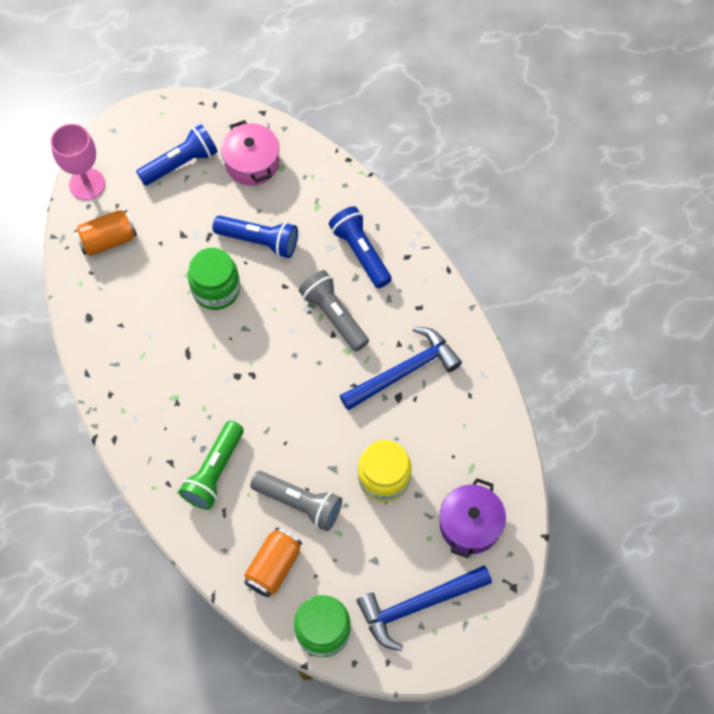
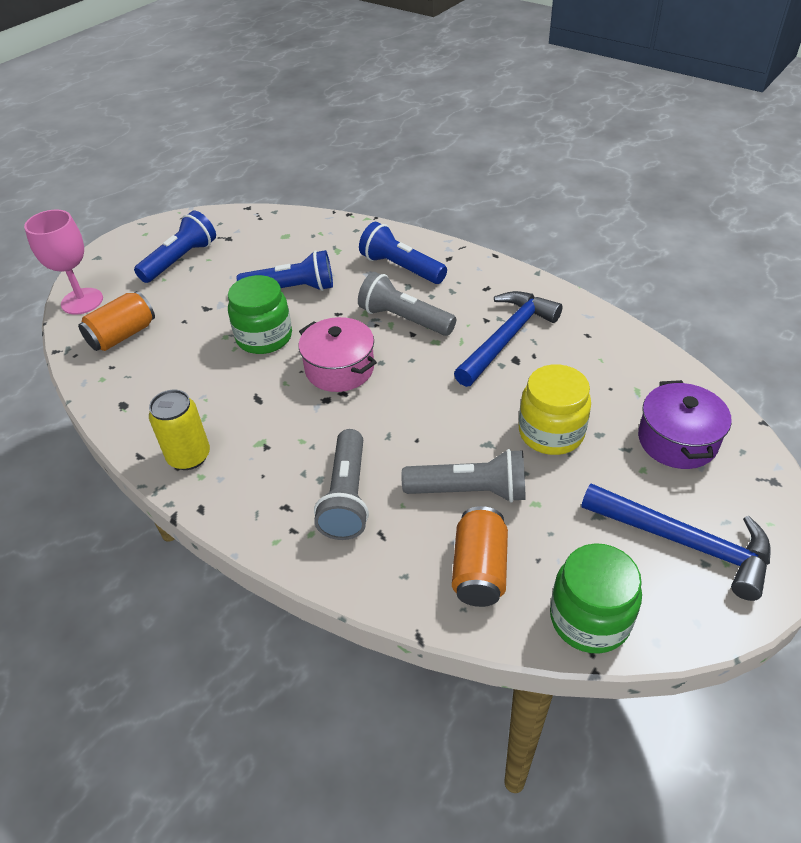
camera: 20 degrees left, 20 degrees down
(120, 389) = (189, 456): none -> yellow can
(214, 472) = (347, 497): green flashlight -> grey flashlight
(252, 163) = (255, 240): pink pot -> pink pot (340, 369)
(418, 605) = (684, 542): blue hammer -> blue hammer turned 105 degrees counterclockwise

